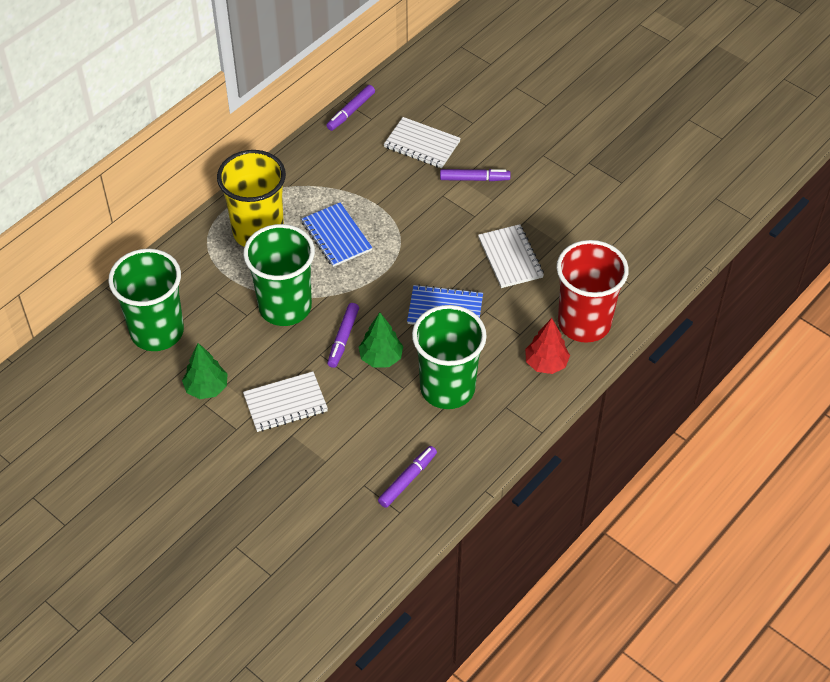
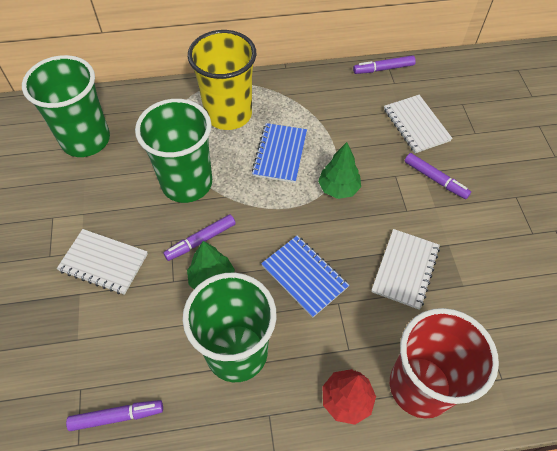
camera: 40 degrees right, 5 degrees up
(206, 388) = (67, 207): green tree -> green tree (338, 188)

